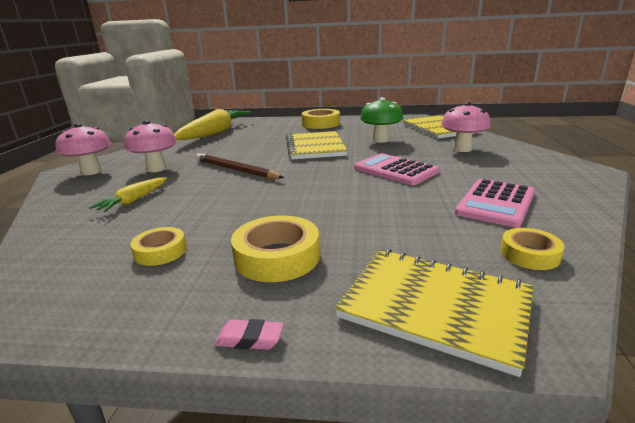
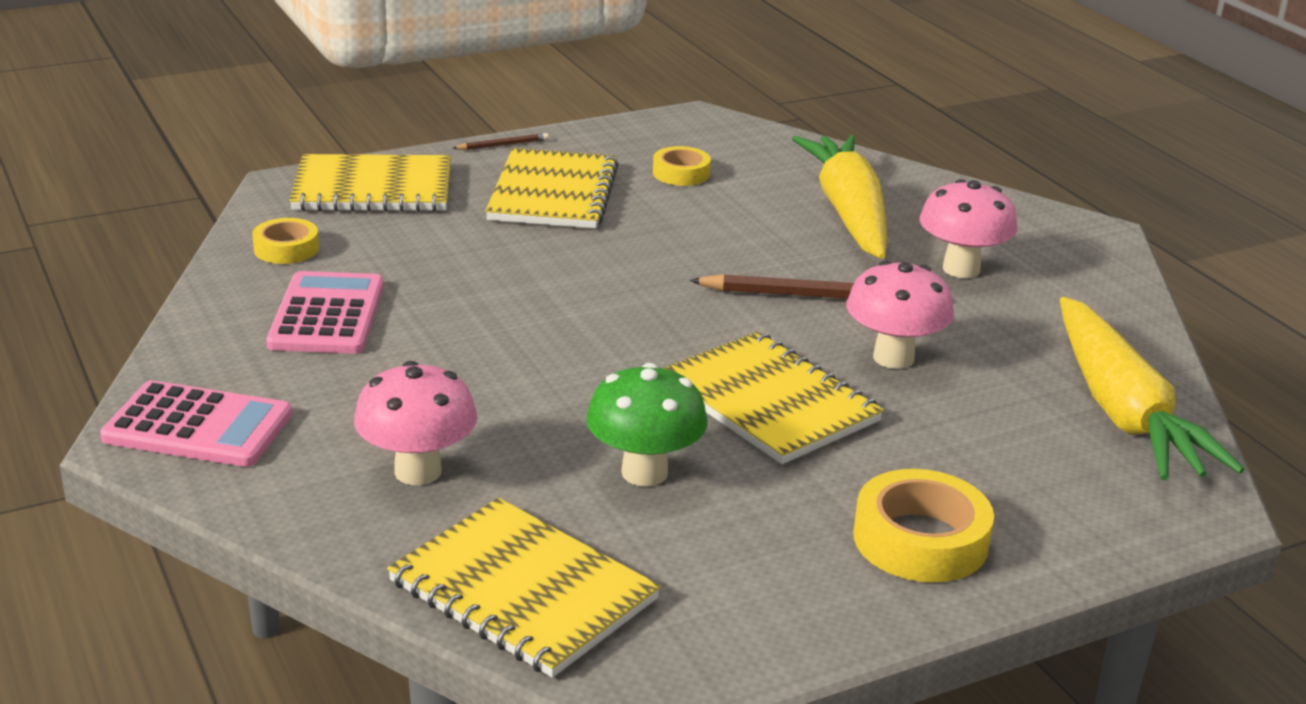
camera: 145 degrees right, 5 degrees up
(91, 172) = (1052, 240): pink mushroom -> pink mushroom (893, 358)
(133, 200) = (848, 212): yellow carrot -> yellow carrot, size x2.06
(249, 339) = (503, 145): pink eraser -> brown pencil
(277, 257) = (553, 193): yellow tape -> yellow notebook
(395, 170) = (524, 358): pink calculator -> pink calculator (198, 426)

